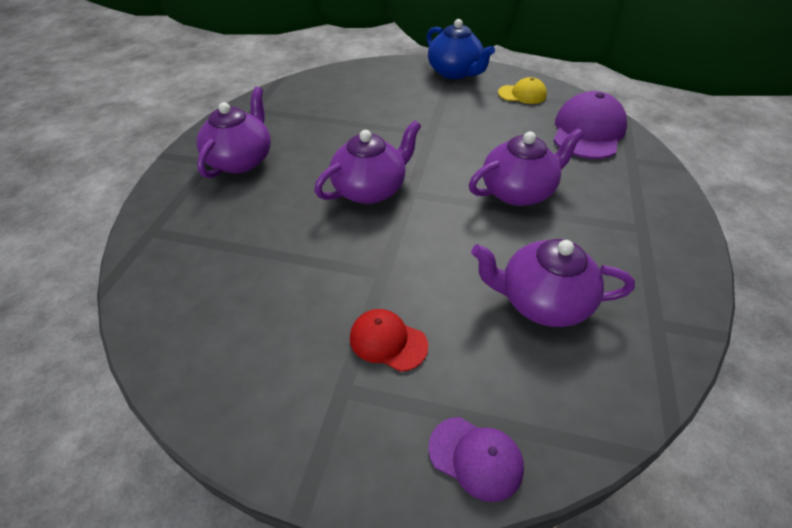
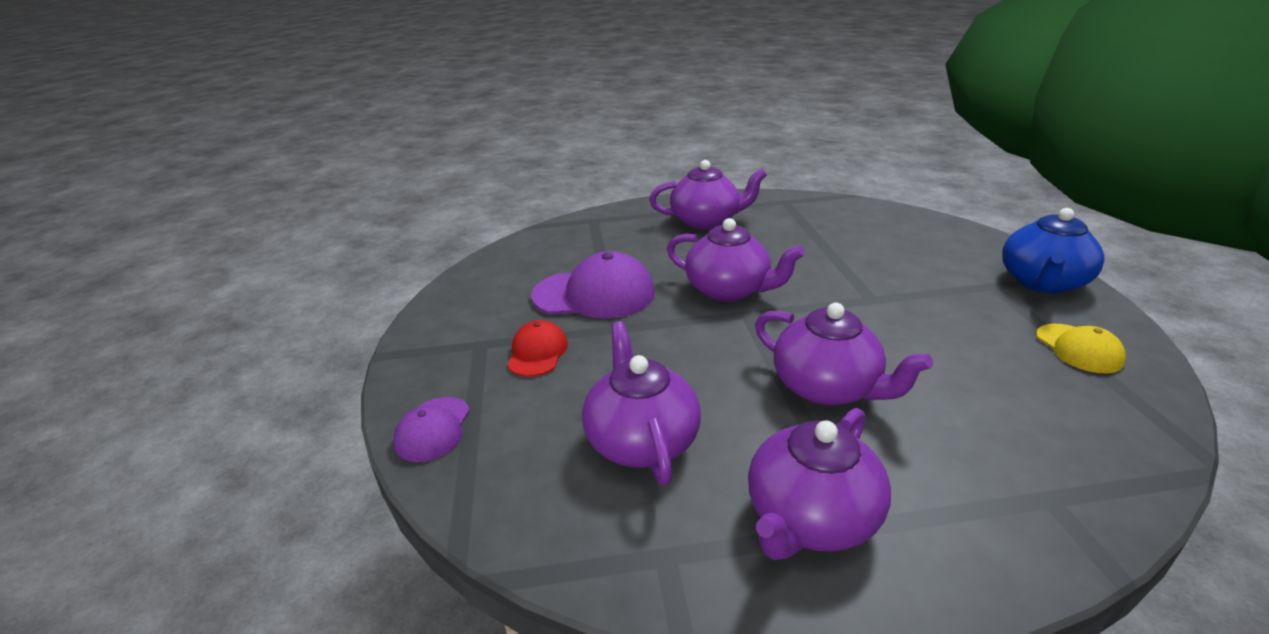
camera: 70 degrees right, 15 degrees down
(588, 132) = (1068, 433): purple cap -> purple cap (594, 294)
(634, 246) = (810, 518): none -> purple teapot

